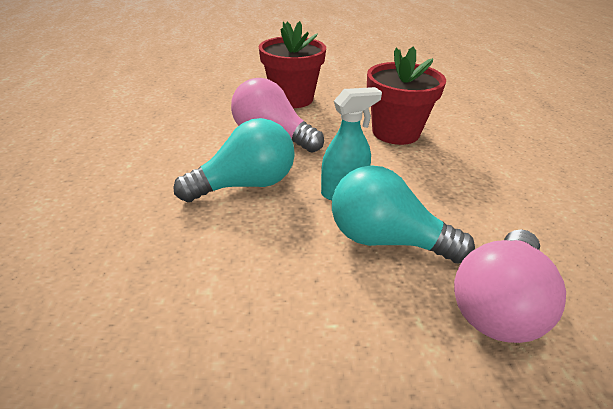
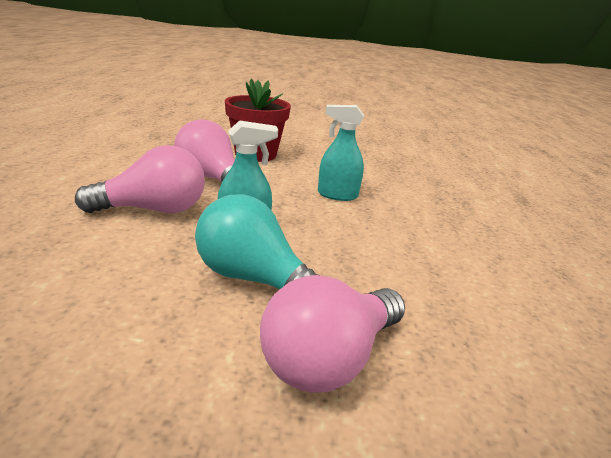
camera: 10 degrees right, 10 degrees down
(246, 184) = (153, 210): turquoise light bulb -> pink light bulb
(395, 132) = (337, 195): red flower pot -> turquoise spray bottle

